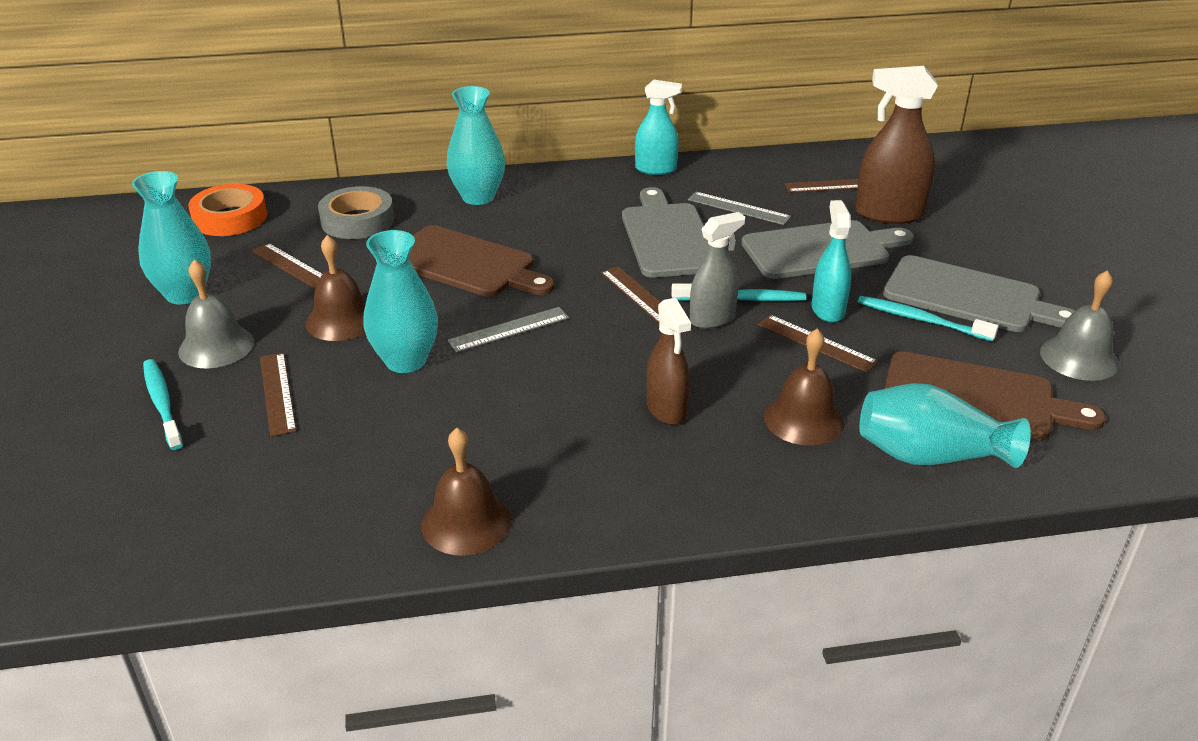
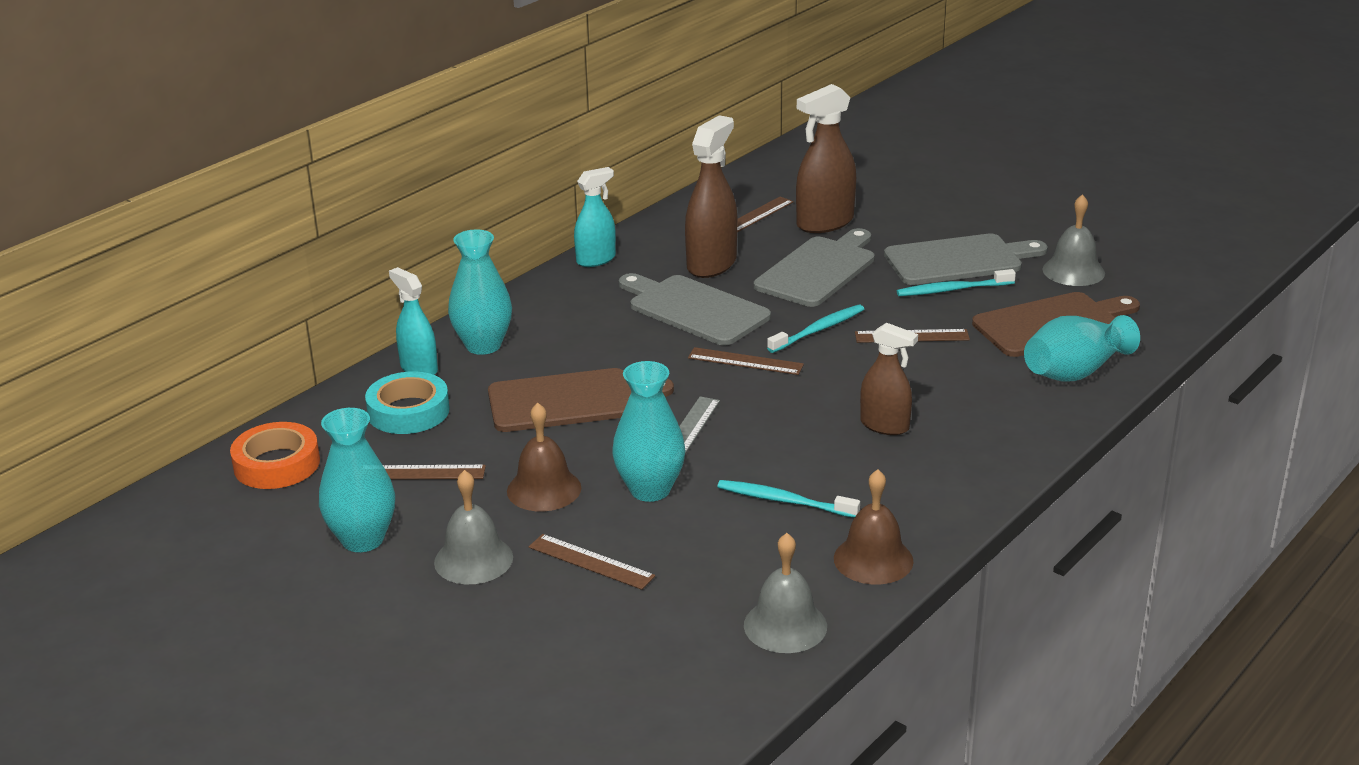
camera: 40 degrees left, 5 degrees down
(162, 403) = (509, 618): turquoise toothbrush -> turquoise toothbrush (783, 501)
(310, 534) = (785, 625): none -> grey bell
(357, 220) = (408, 411): grey tape -> turquoise tape
(712, 318) = (820, 352): grey spray bottle -> none
(738, 208) = (711, 264): grey ruler -> brown spray bottle
(804, 419) = (976, 388): brown bell -> none
(827, 309) = (885, 310): turquoise spray bottle -> turquoise spray bottle (419, 368)

